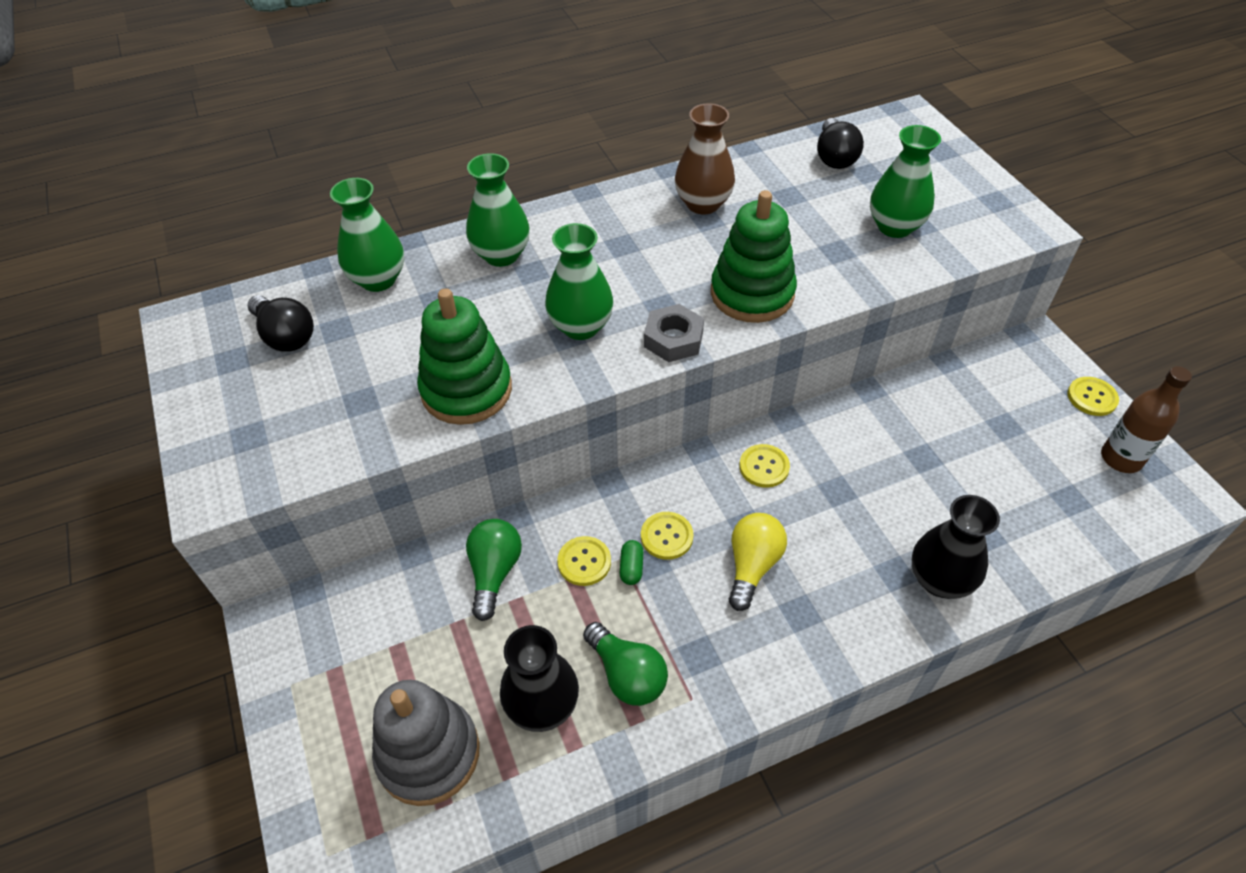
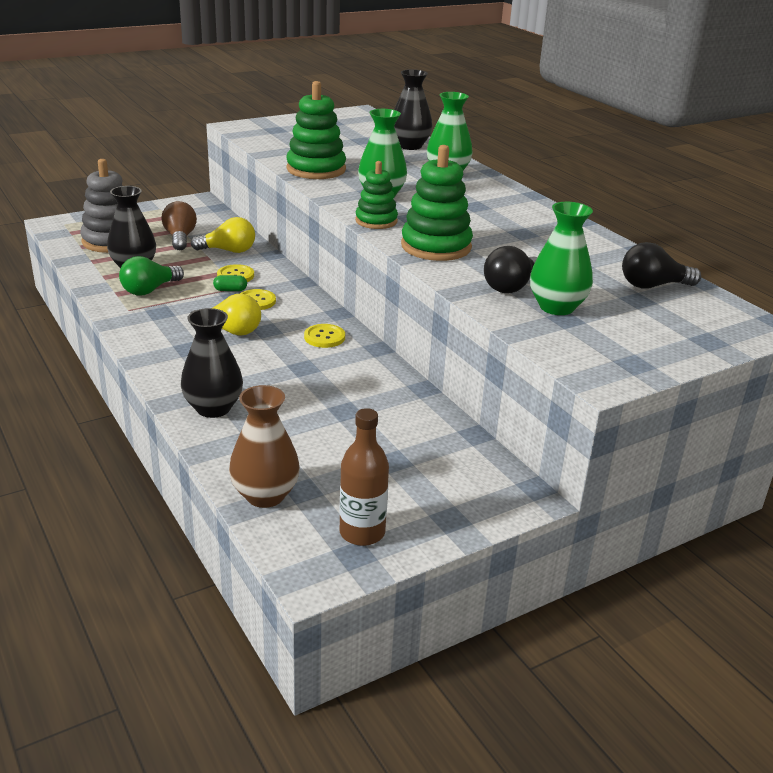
camera: 80 degrees right, 20 degrees down
(285, 336) = (353, 130): black light bulb -> black light bulb (511, 286)
(378, 279) = (409, 146): green vase -> black vase
(433, 643) = (180, 238): none -> brown light bulb
(494, 572) = (228, 251): green light bulb -> yellow light bulb
(673, 339) = (376, 221): grey nut -> green stacking toy
(703, 204) = (543, 232): brown vase -> brown vase (265, 495)
(1092, 397) = (449, 525): yellow button -> none

